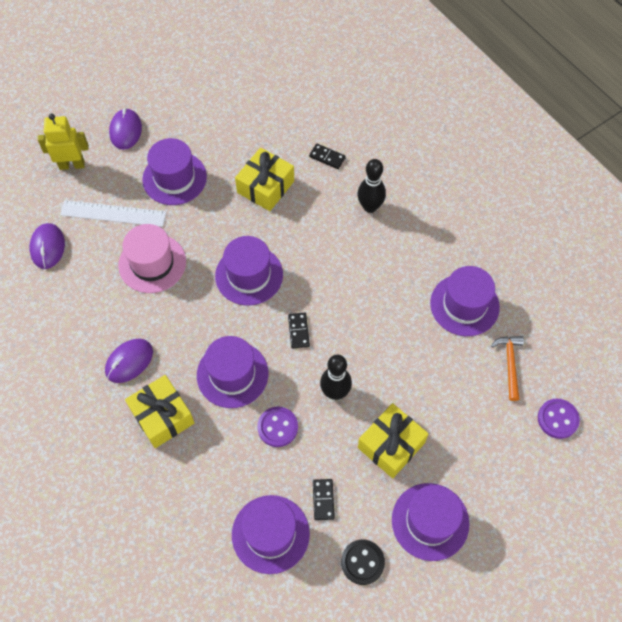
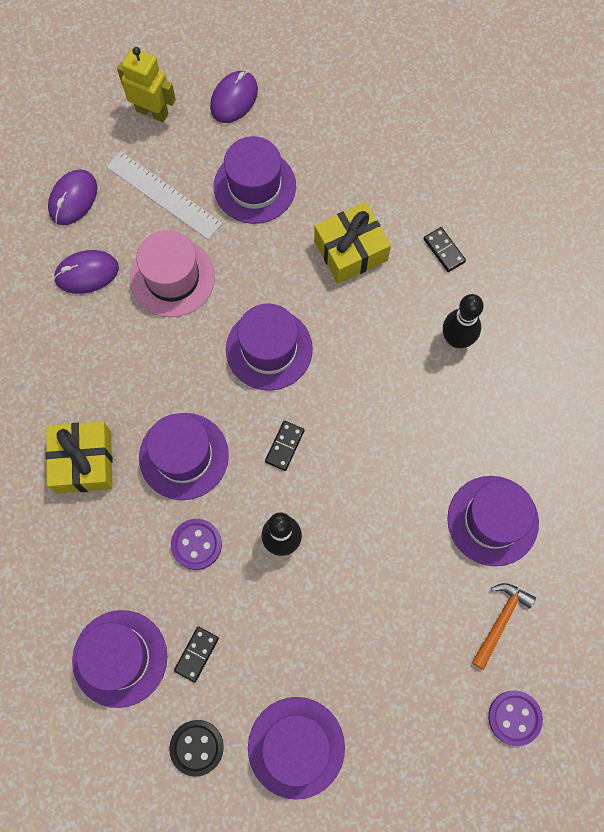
camera: 30 degrees right, 10 degrees up
(129, 361) = (84, 380): purple mouse -> purple mouse (87, 273)
(391, 445) = (306, 637): yellow gift -> none

